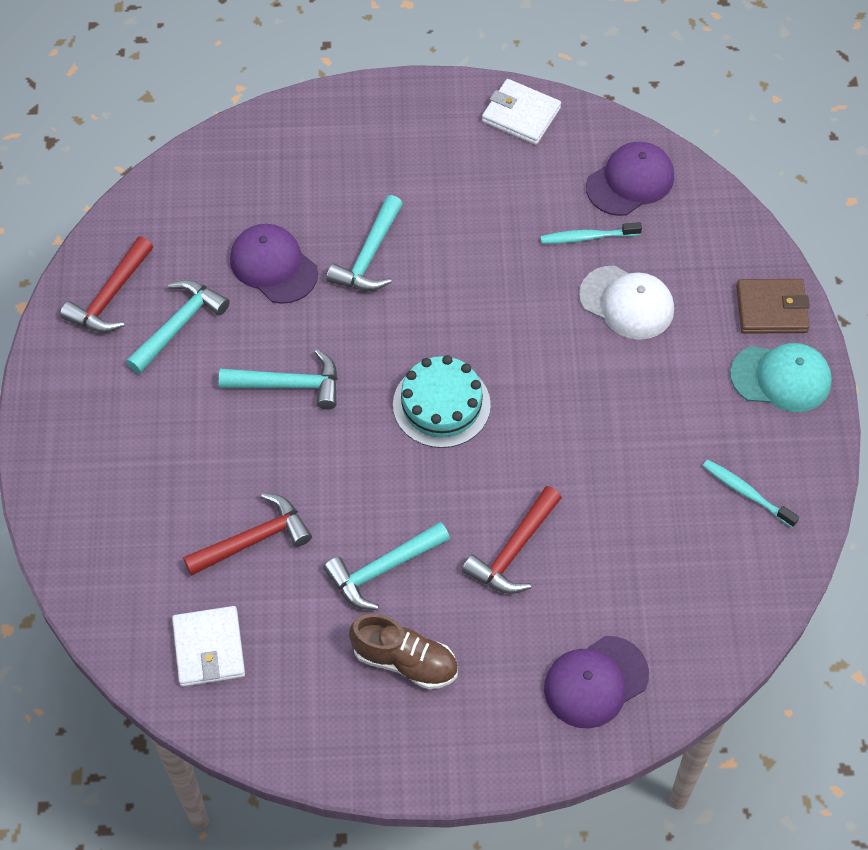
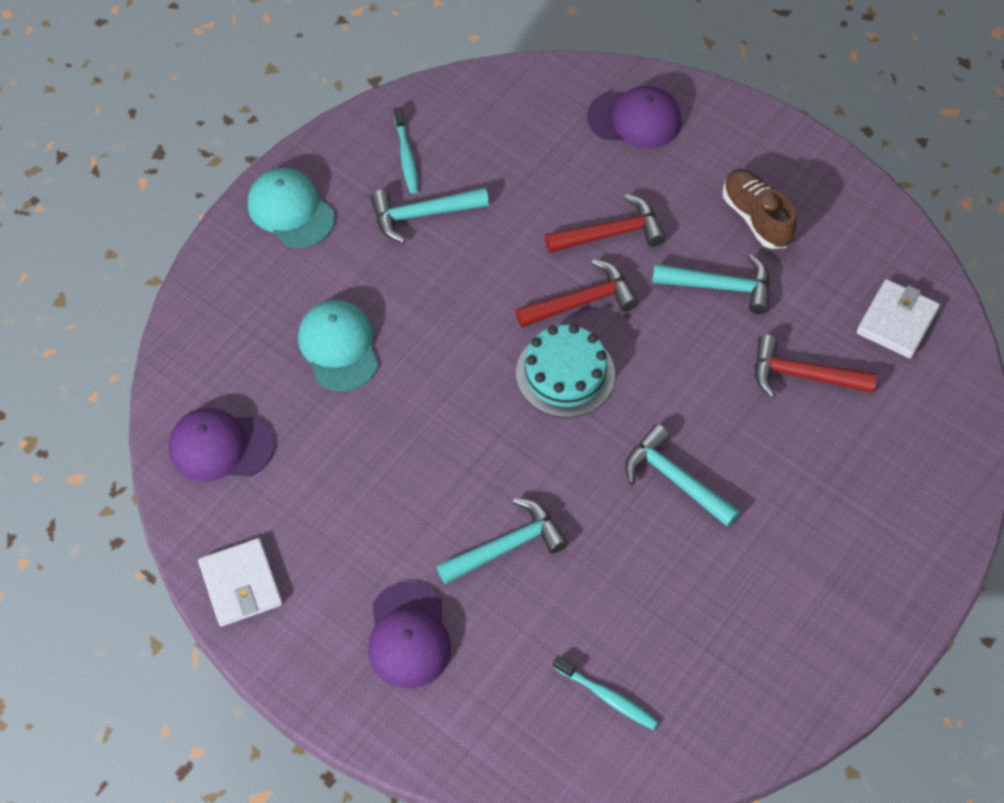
camera: 140 degrees left, 0 degrees up
(110, 296) = (772, 682): red hammer -> red hammer (582, 301)
(179, 325) = (729, 605): turquoise hammer -> turquoise hammer (422, 214)
(273, 266) = (599, 601): purple cap -> purple cap (408, 635)
(587, 237) = (309, 424): turquoise toothbrush -> turquoise toothbrush (607, 697)
(627, 303) = (339, 347): white cap -> turquoise cap
(771, 309) = (237, 262): brown wallet -> none

